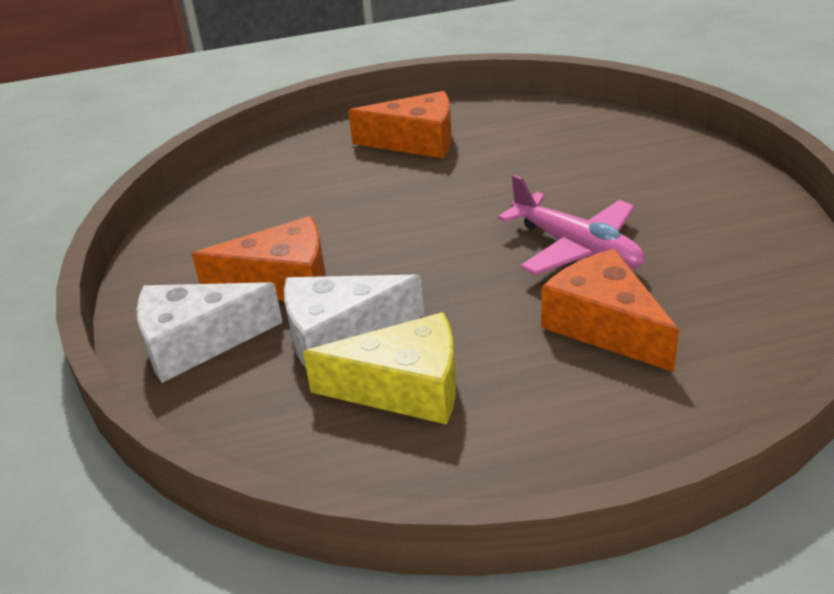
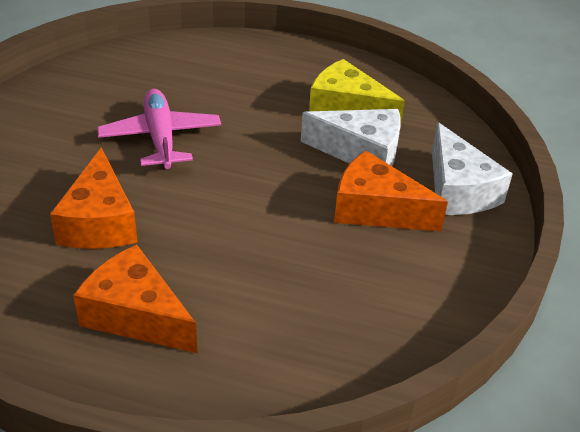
camera: 155 degrees left, 5 degrees up
(196, 343) = (458, 190): white cheese -> white cheese turned 60 degrees clockwise
(604, 326) = (211, 91): orange cheese -> orange cheese (99, 222)

